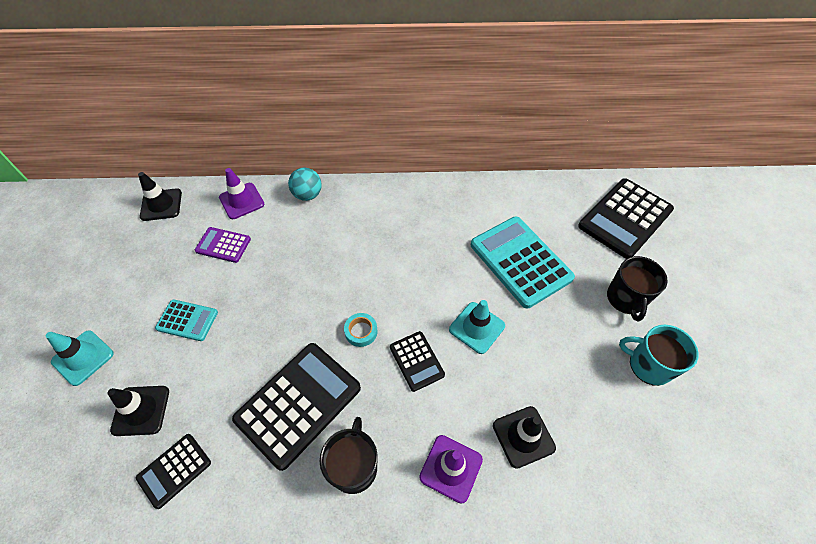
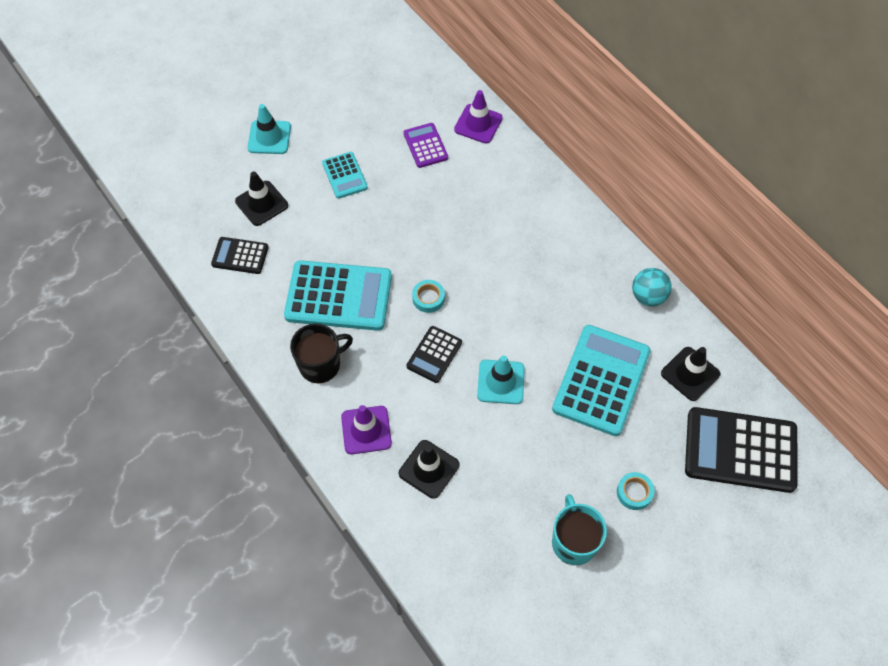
camera: 55 degrees right, 5 degrees up
(161, 205) = (425, 73): black traffic cone -> black traffic cone (690, 374)
(298, 403) = (338, 296): black calculator -> turquoise calculator
(307, 195) = (527, 166): turquoise ball -> turquoise ball (648, 296)
(626, 298) = (634, 492): black mug -> turquoise tape

